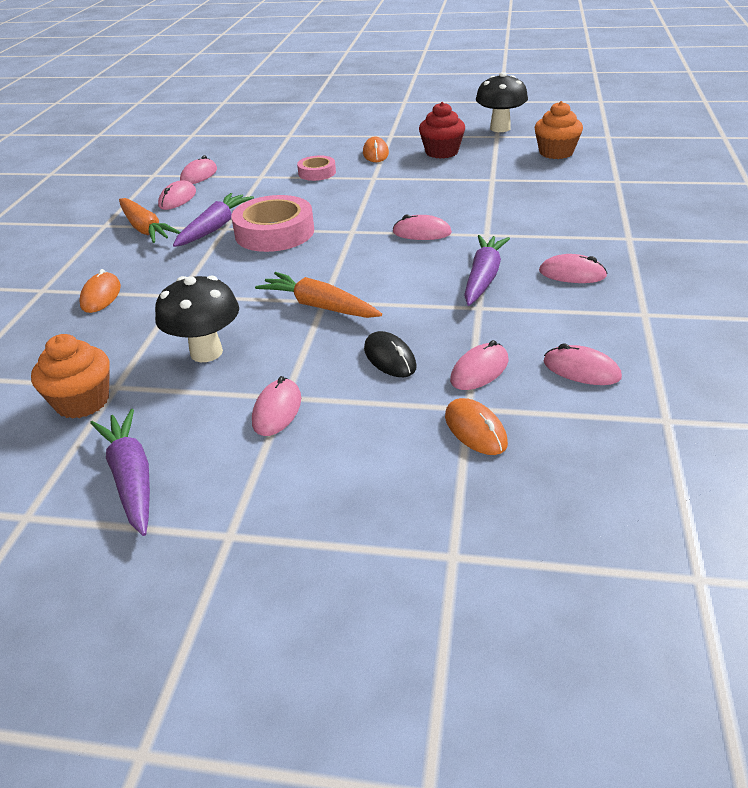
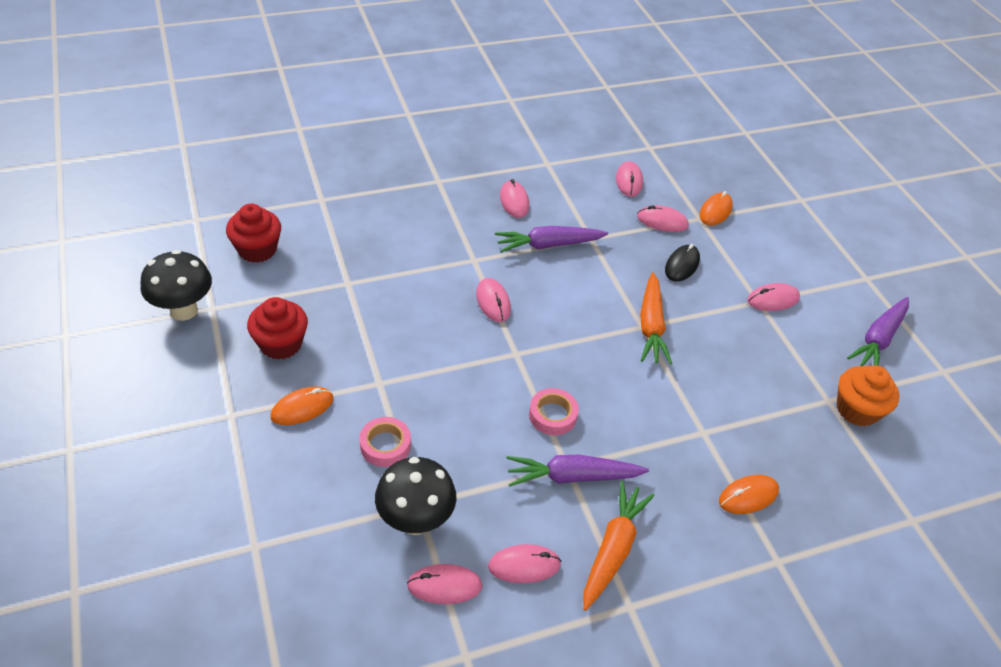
camera: 125 degrees left, 10 degrees up
(206, 352) = (754, 367): black mushroom -> black mushroom (415, 521)
(274, 232) = (552, 415): pink tape -> pink tape, size x0.55
(556, 152) = (257, 249): orange cupcake -> red cupcake

